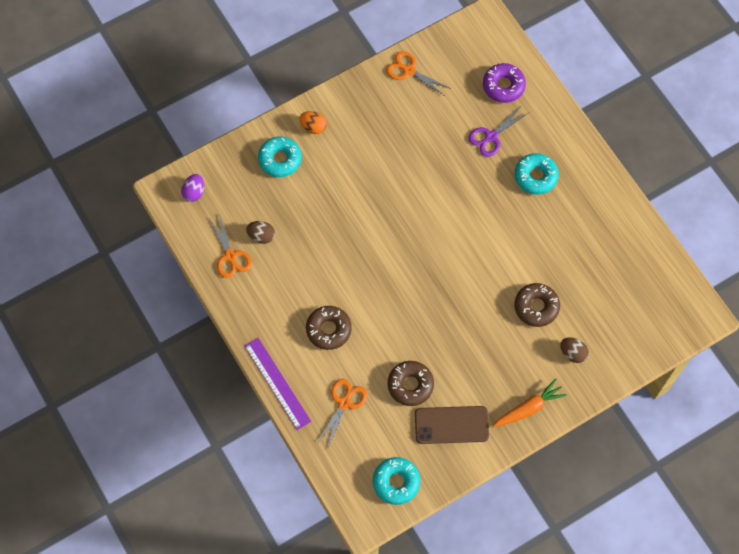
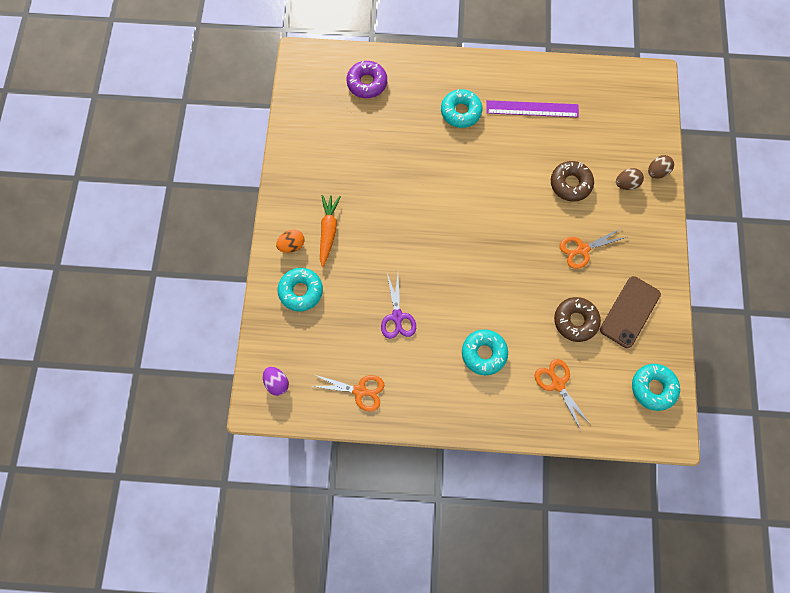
camera: 55 degrees left, 5 degrees up
(261, 236) = (360, 352): brown egg -> brown egg (656, 172)
(277, 383) = (504, 427): purple ruler -> purple ruler (532, 109)
(328, 330) = (483, 353): brown donut -> turquoise donut
(409, 71) = (299, 140): orange scissors -> orange scissors (582, 249)
(491, 137) = (403, 120): purple scissors -> purple scissors (397, 317)
(528, 408) = (651, 245): orange carrot -> orange carrot (328, 231)

